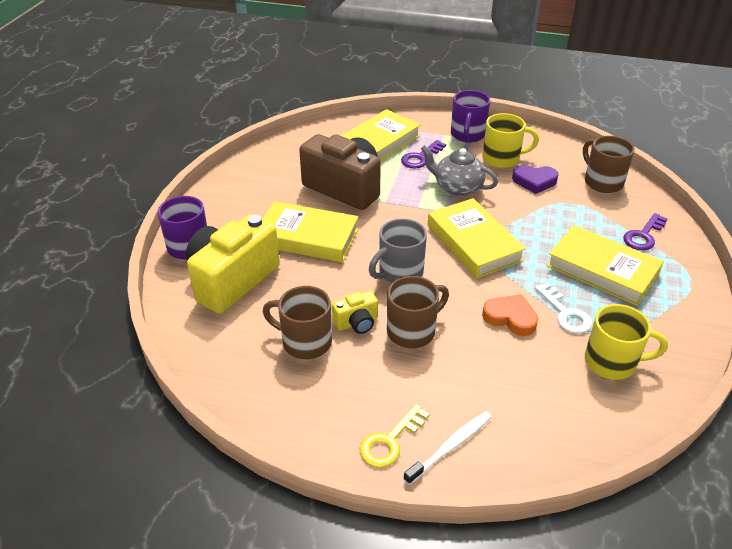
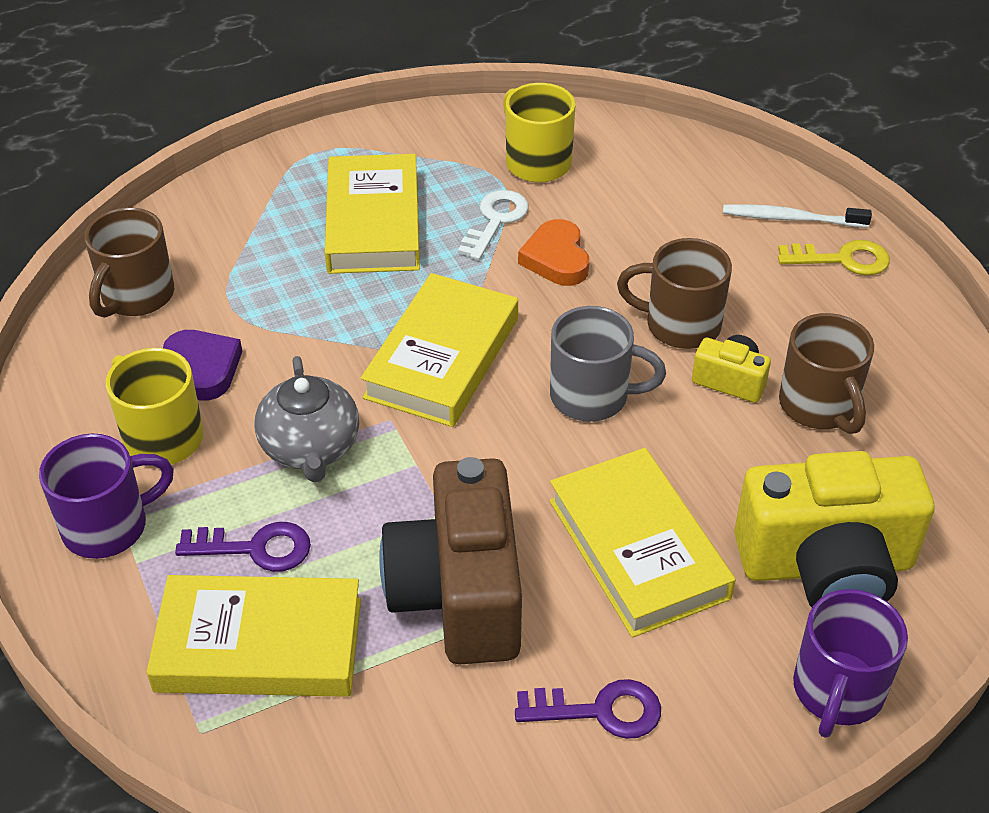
camera: 130 degrees left, 5 degrees up
(643, 236) = (253, 213): purple key -> purple key (600, 711)

